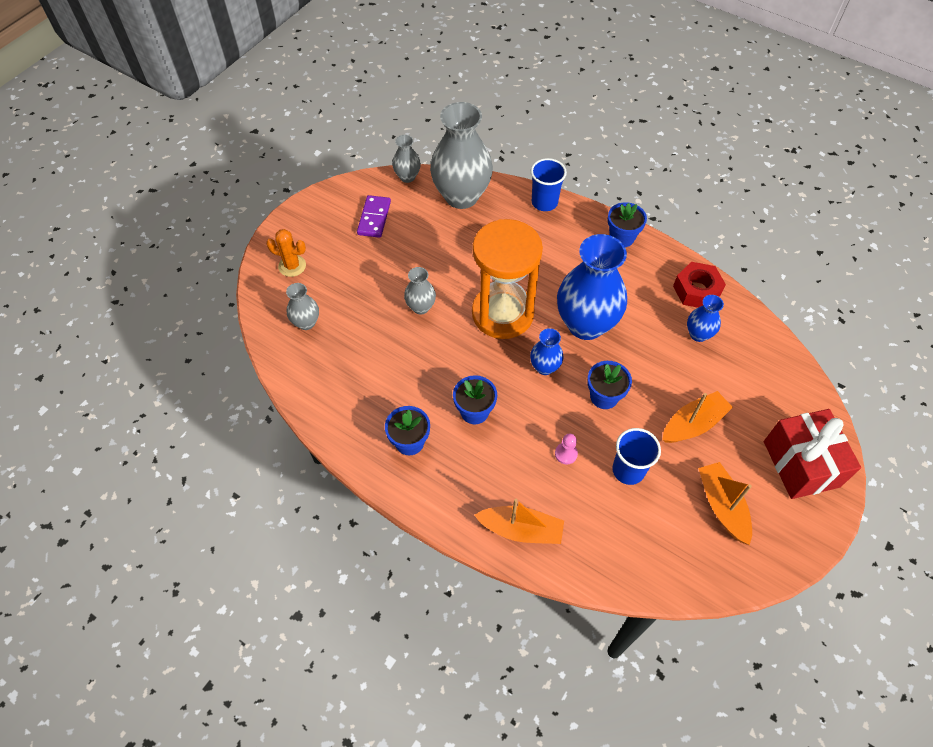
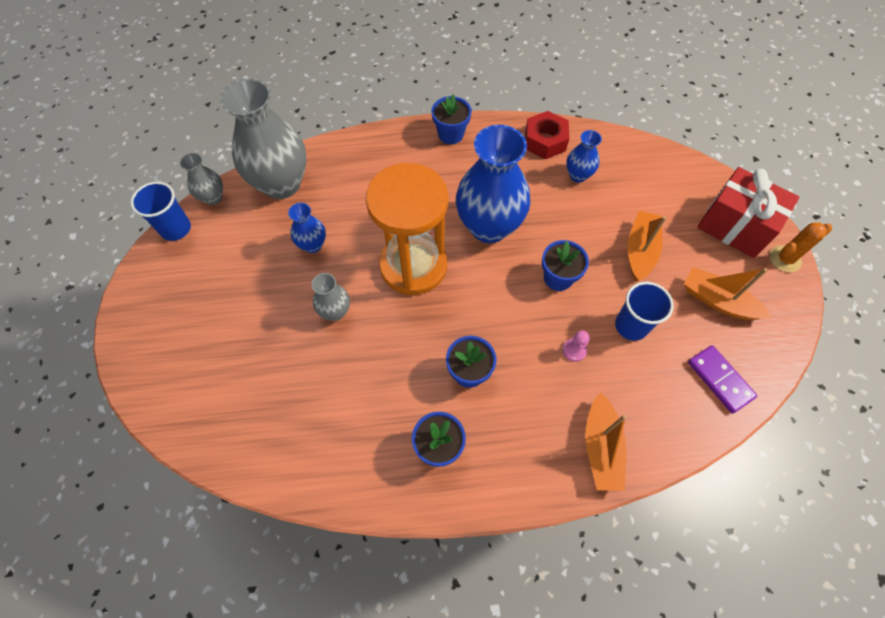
camera: 40 degrees left, 5 degrees up
(292, 266) = (168, 362): orange cactus -> orange cactus (784, 259)
(306, 323) = (235, 408): grey vase -> none
(374, 218) = (214, 257): purple domino -> purple domino (720, 379)
(521, 529) = (601, 447): orange boat -> orange boat turned 120 degrees clockwise
(544, 202) = (361, 144): blue cup -> blue cup (176, 229)
(544, 367) = (490, 288): blue vase -> blue vase (312, 245)

